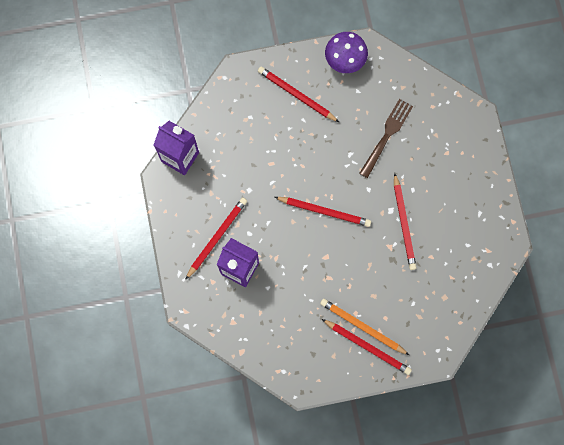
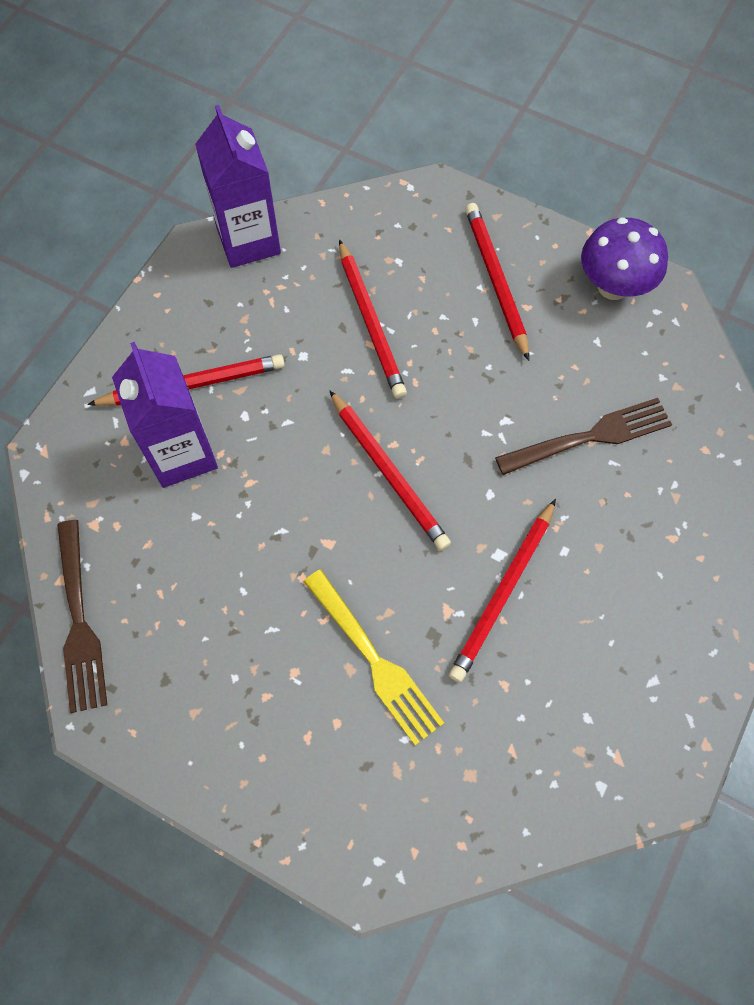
camera: 40 degrees right, 10 degrees down
(262, 360) = (79, 620): none -> brown fork
(362, 327) = (285, 705): orange pencil -> none
(367, 347) = (262, 746): red pencil -> red pencil (370, 322)
(379, 285) = (373, 659): none -> yellow fork

